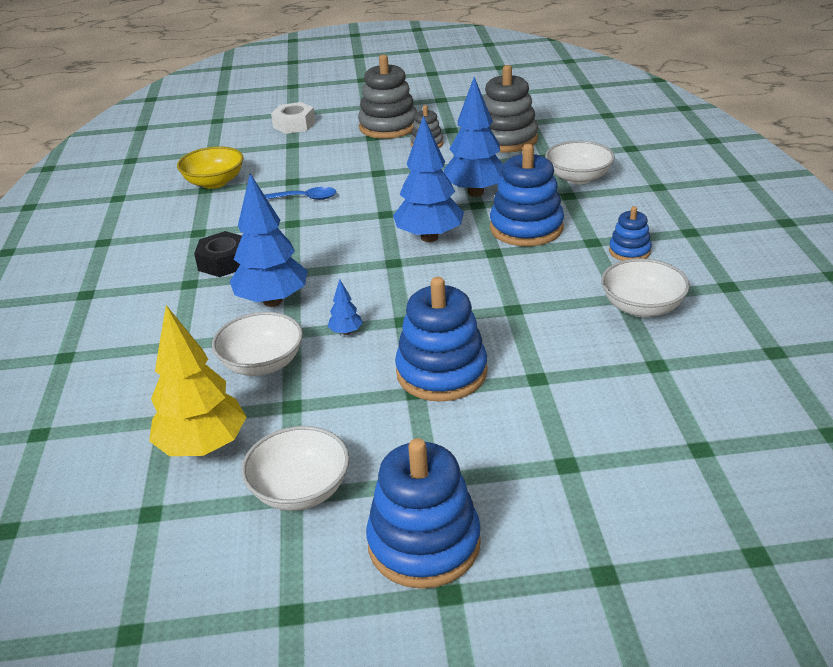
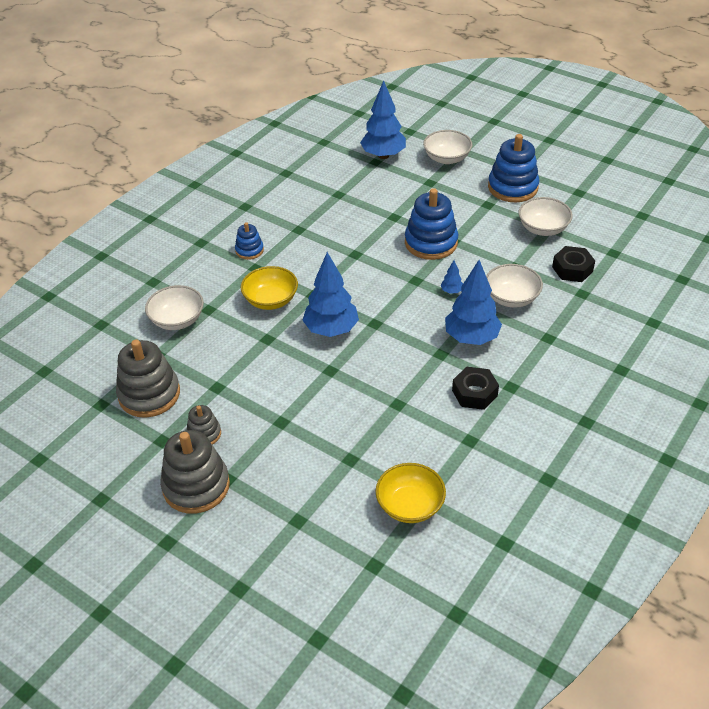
camera: 140 degrees left, 10 degrees up
(203, 447) = (572, 269): yellow tree -> black nut
(294, 124) = (261, 560): white nut -> none
(303, 198) = (364, 428): blue spoon -> none
(475, 192) = (252, 351): blue tree -> blue tree (383, 155)
(526, 228) = (271, 300): blue stacking toy -> yellow bowl
(642, 307) = (299, 220): white bowl -> white bowl (447, 158)

